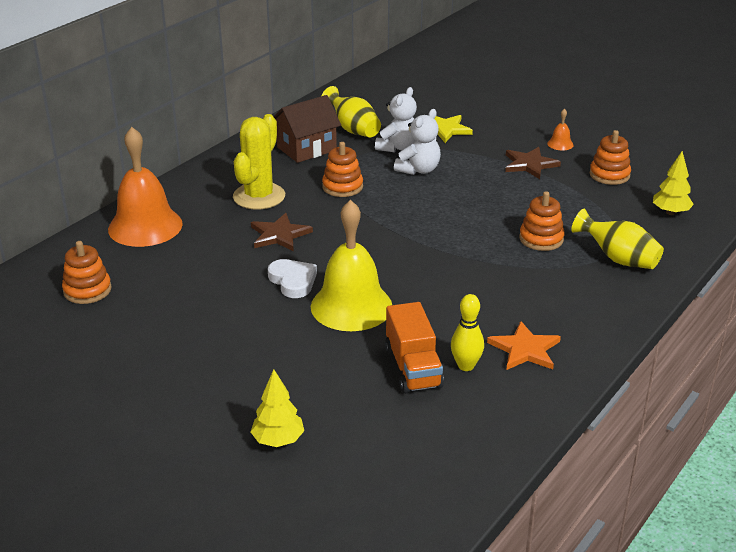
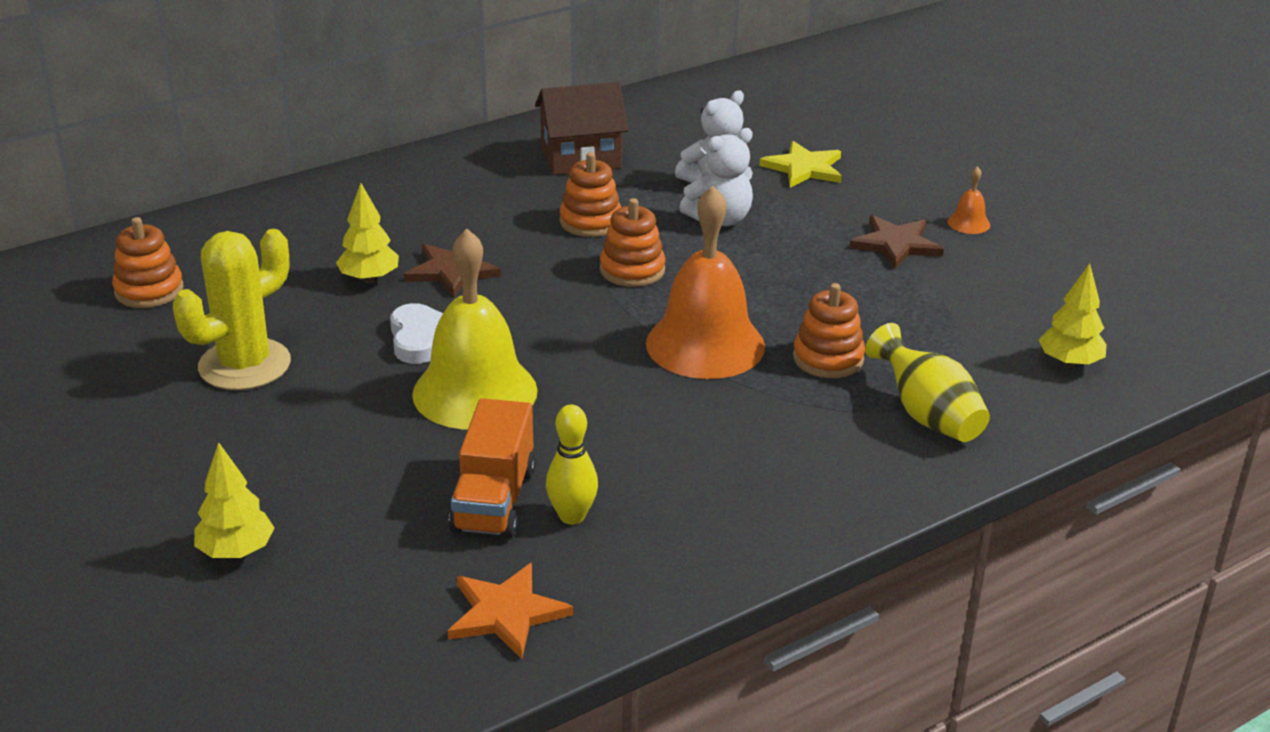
camera: 20 degrees right, 0 degrees up
(145, 226) = (284, 221): orange bell -> orange bell (705, 344)
(230, 251) = (369, 279): none -> yellow tree
(259, 196) = (464, 212): yellow cactus -> yellow cactus (244, 365)
(353, 129) = (668, 143): yellow vase -> none
(525, 349) = (677, 515): orange star -> orange star (506, 613)
(609, 175) = (1012, 285): orange stacking toy -> orange stacking toy (632, 270)

